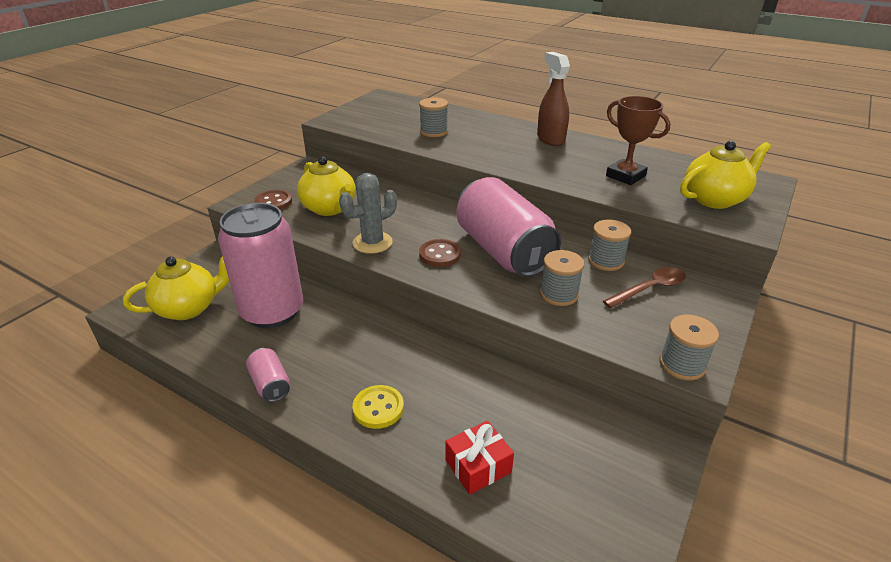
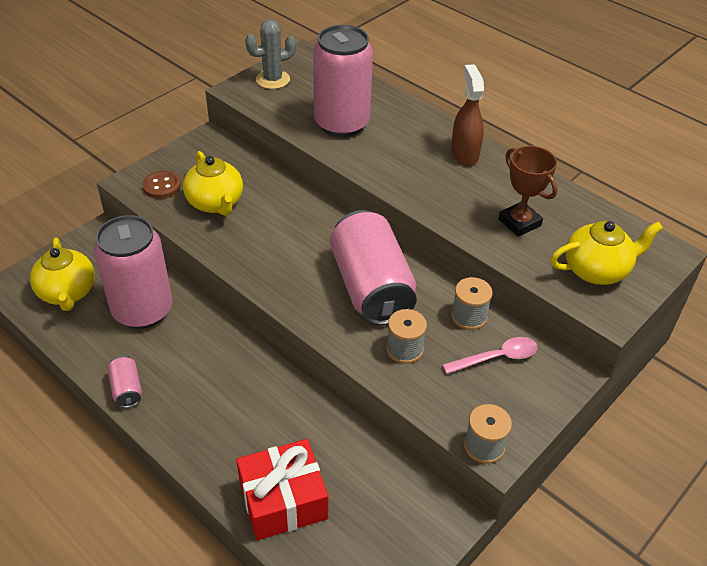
camera: 10 degrees right, 10 degrees up
(189, 308) = (68, 293): yellow teapot -> yellow teapot turned 90 degrees clockwise
(372, 243) = (246, 256): grey cactus -> grey cactus (273, 79)
(378, 408) = (214, 430): yellow button -> none
(434, 132) = (341, 124): grey spool -> pink can
(440, 255) = (307, 282): brown button -> none
(478, 466) = (283, 500): red gift -> red gift, size x1.69
(650, 289) = (497, 357): brown spoon -> pink spoon

